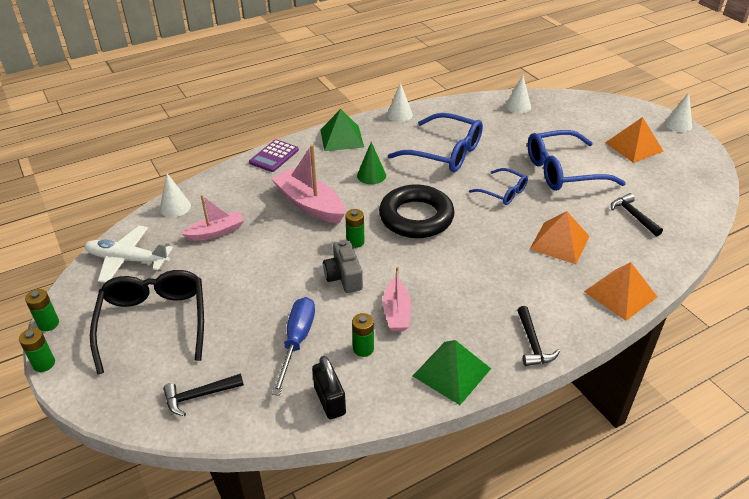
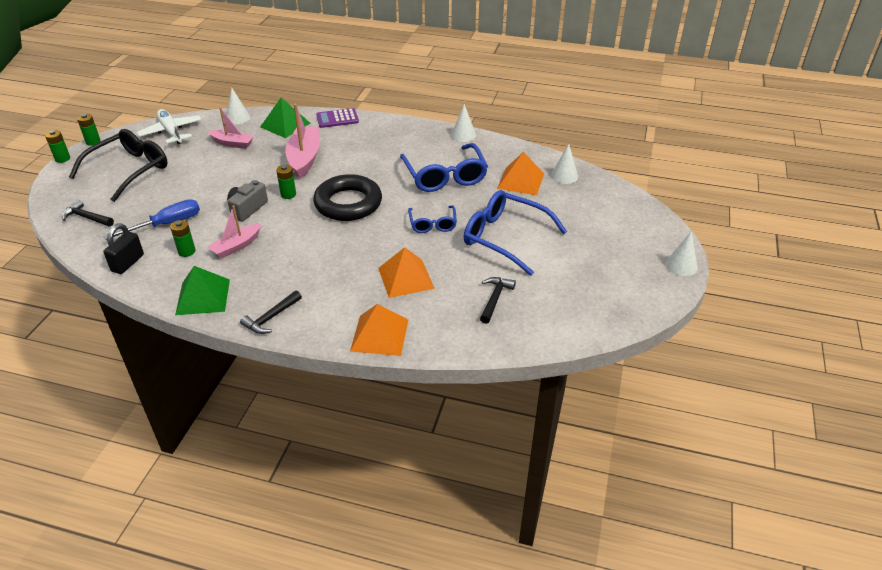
camera: 45 degrees right, 0 degrees up
(341, 138) = (397, 130): green pyramid -> green pyramid (285, 125)
(371, 175) = (371, 162): green cone -> none
(634, 147) = (601, 257): orange pyramid -> orange pyramid (521, 181)

